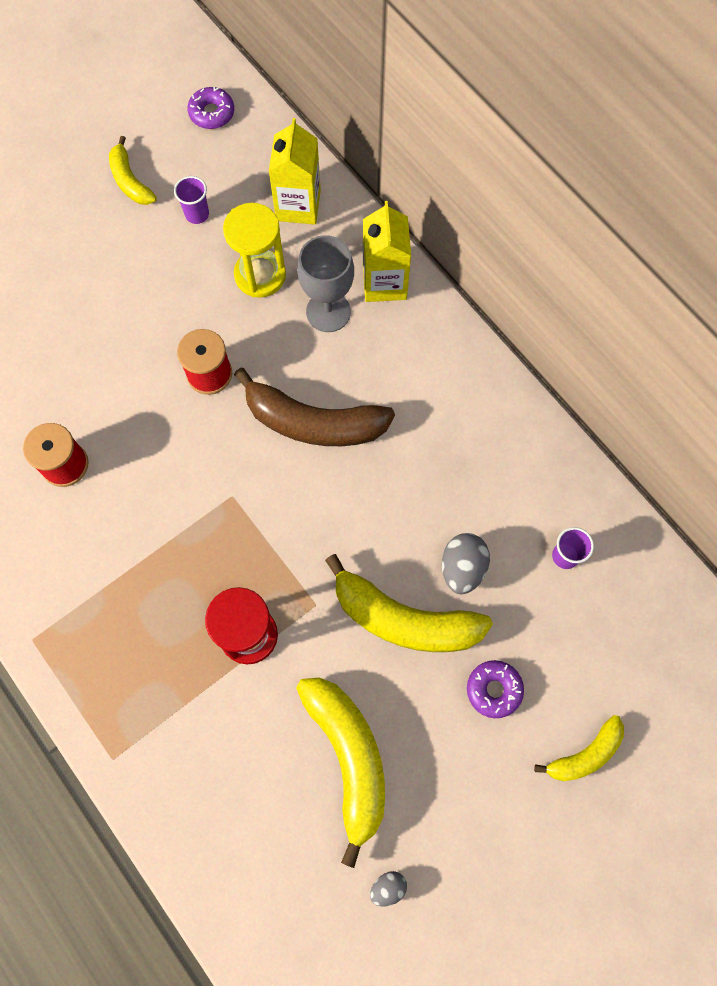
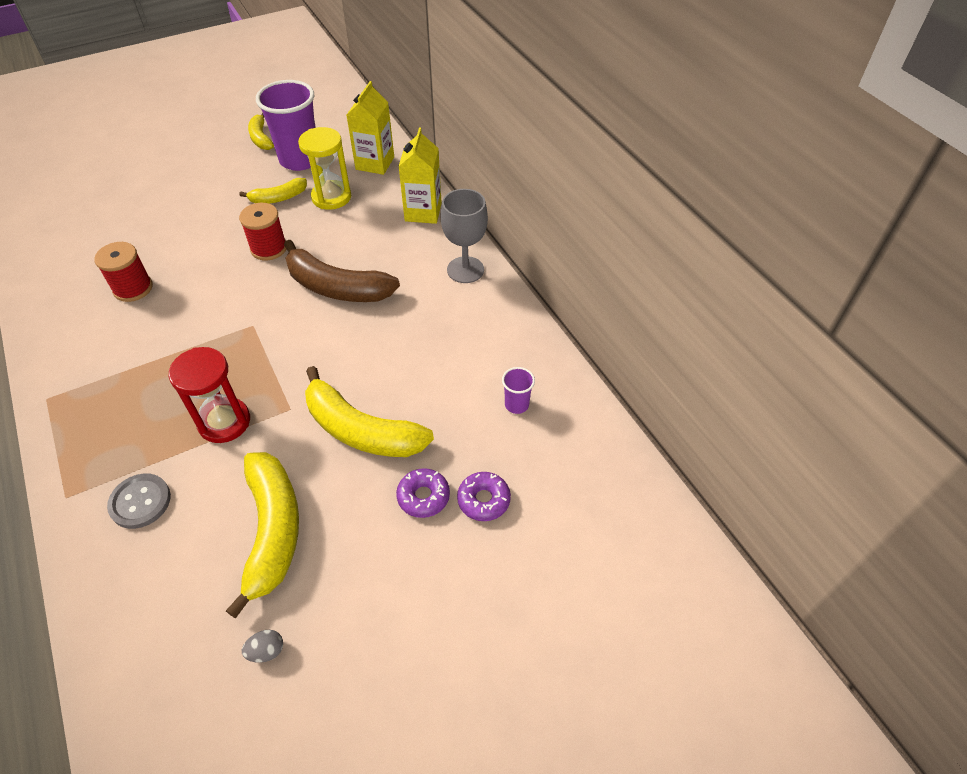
camera: 10 degrees right, 20 degrees down
(196, 750) = (140, 502): none -> grey button
(197, 214) = (300, 160): purple cup -> purple cup, size x2.27
(212, 113) = (333, 110): purple donut -> purple donut (483, 500)
(328, 312) = (374, 223): grey goblet -> grey goblet (465, 270)
(462, 568) = (424, 400): grey egg -> none
(585, 754) = (494, 564): yellow banana -> yellow banana (278, 198)

